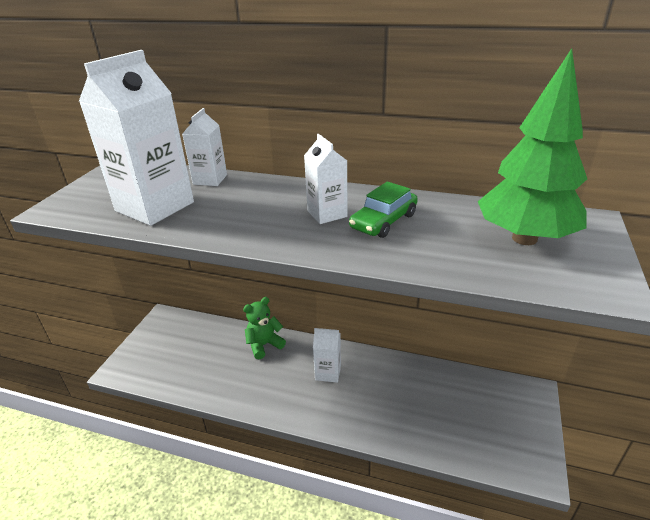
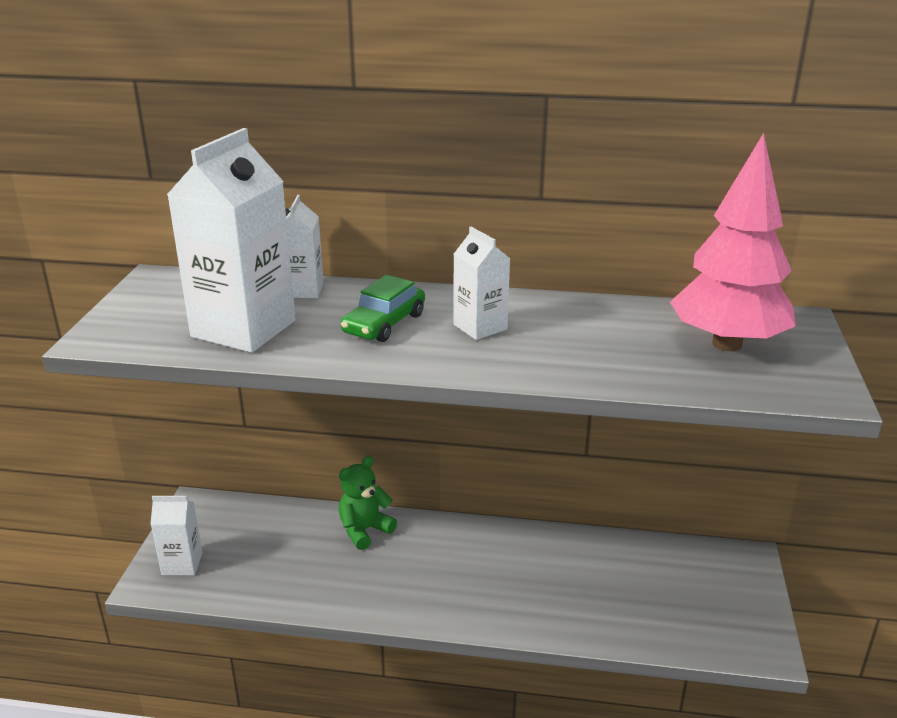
camera: 10 degrees left, 5 degrees down
(328, 372) = (466, 558): white carton -> white carton (182, 564)
(383, 221) = (554, 332): green car -> green car (384, 323)
(524, 238) = (727, 344): green tree -> pink tree

